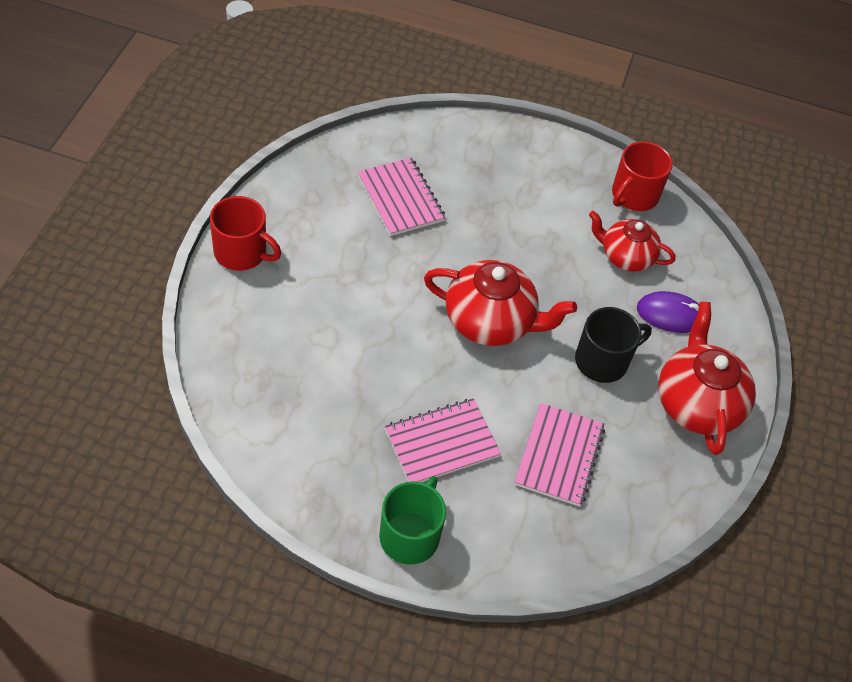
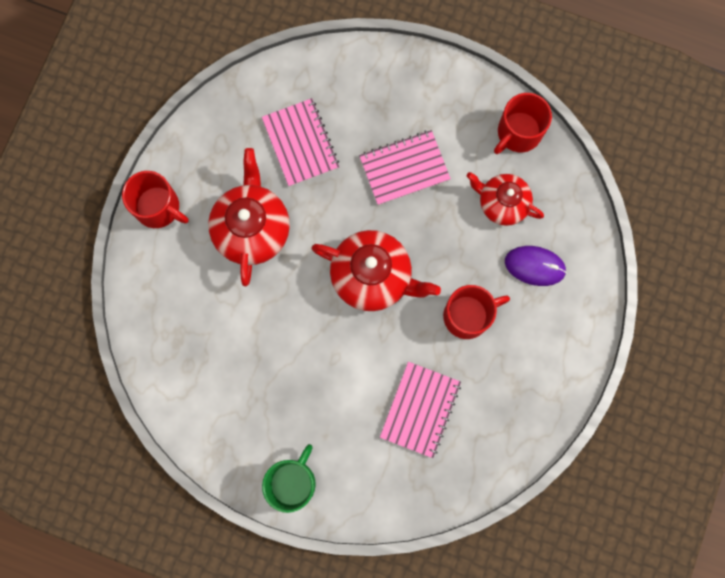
camera: 10 degrees right, 25 degrees up
(441, 443) = (322, 398): pink notebook -> pink notebook (404, 168)
(603, 361) = (468, 315): black mug -> red mug
(696, 403) = (545, 357): red teapot -> red teapot (252, 228)

